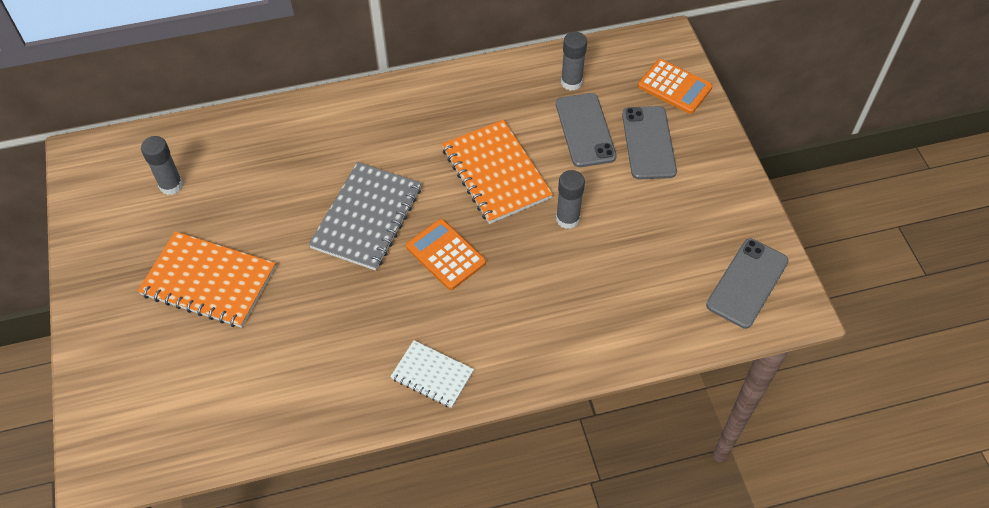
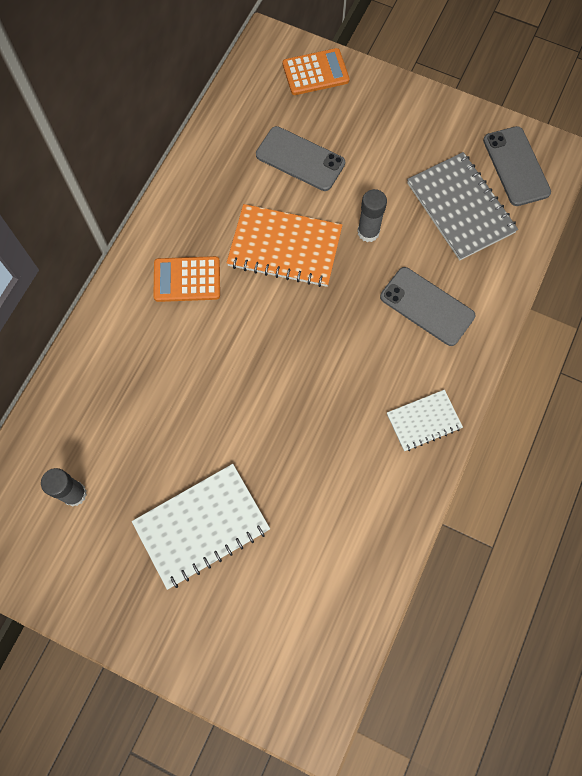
camera: 50 degrees left, 15 degrees up
(209, 281) = (201, 526): orange notebook -> white notebook
(366, 217) = (244, 366): grey notebook -> grey notebook (460, 208)
(445, 255) = (328, 336): orange calculator -> orange calculator (187, 279)
(571, 82) = (247, 133): grey glue stick -> none
(648, 143) = (349, 129): grey phone -> grey phone (427, 306)

